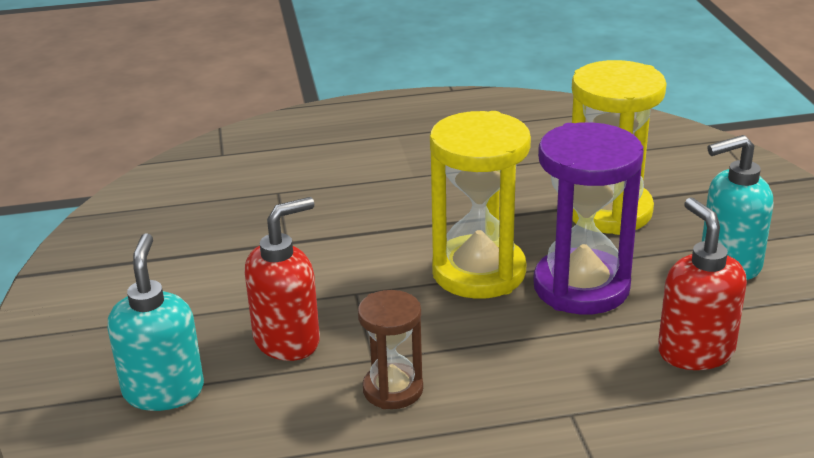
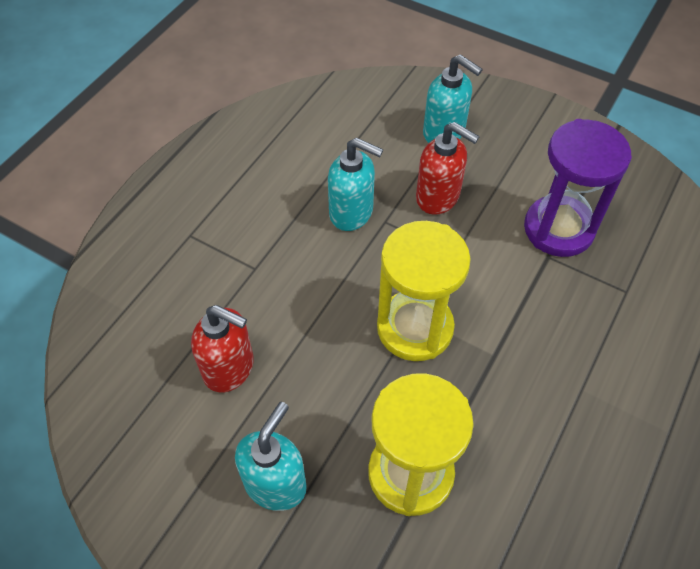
camera: 130 degrees right, 25 degrees up
(287, 340) = (438, 197): red soap dispenser -> red soap dispenser turned 60 degrees counterclockwise
(393, 389) = (352, 213): brown hourglass -> turquoise soap dispenser
(581, 287) = (344, 368): purple hourglass -> purple hourglass (558, 229)

